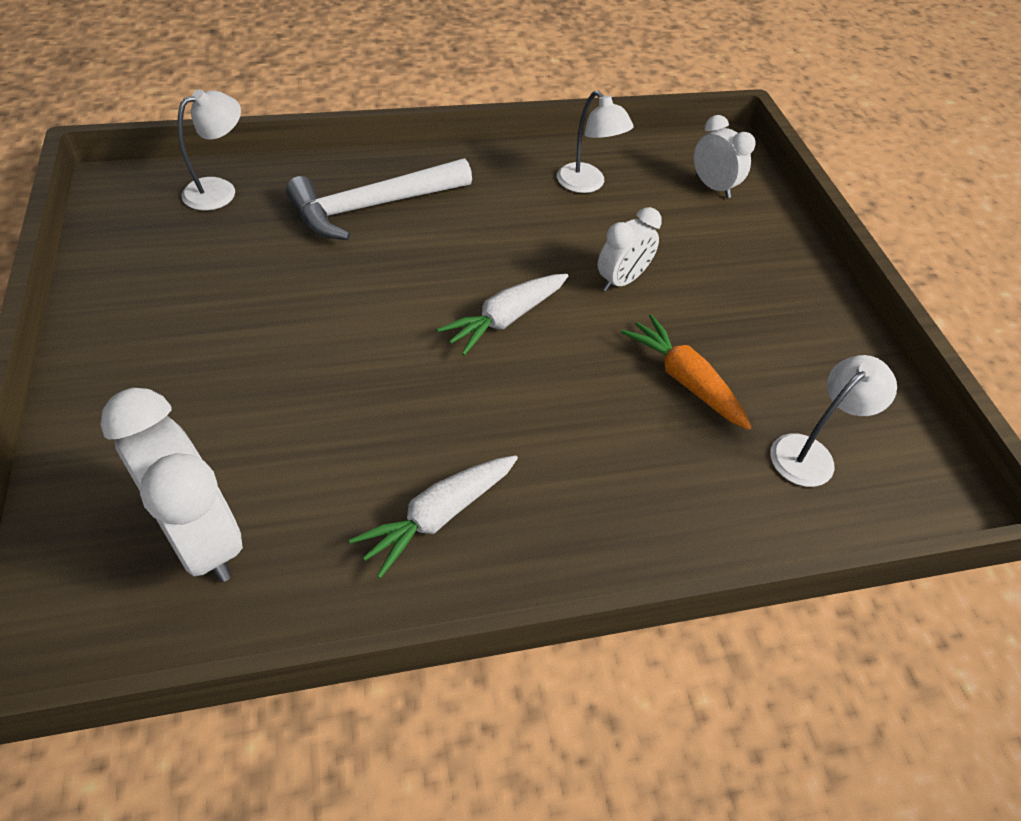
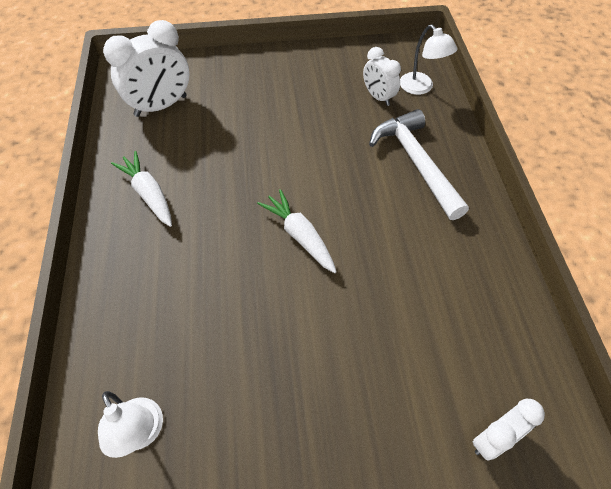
camera: 100 degrees right, 5 degrees up
(587, 184) = (472, 312): white lamp -> none
(621, 280) = (342, 321): white clock -> white clock (378, 97)
(684, 380) = (229, 350): orange carrot -> none

